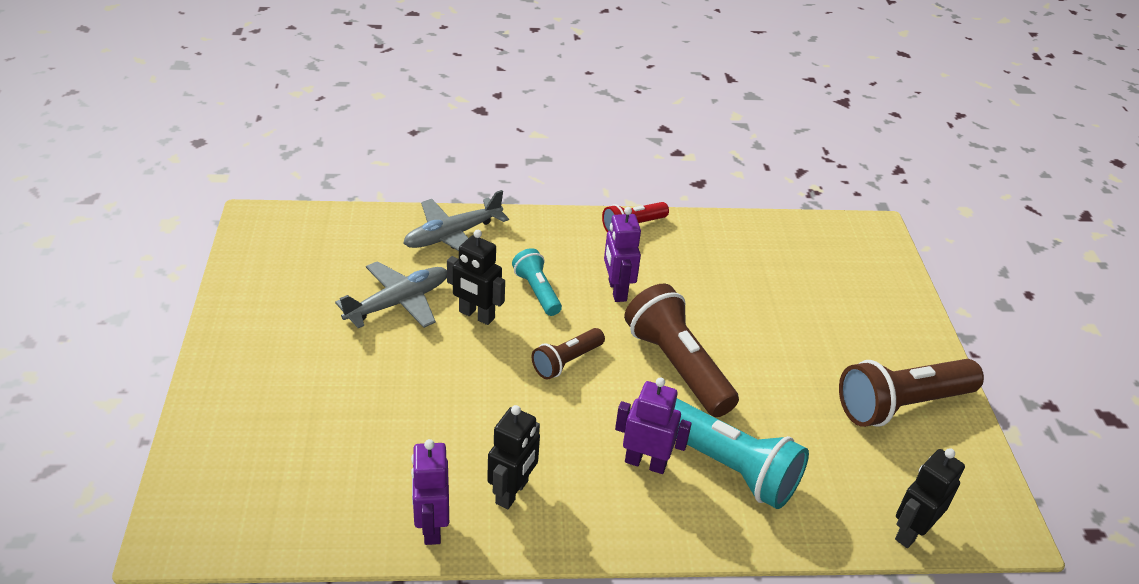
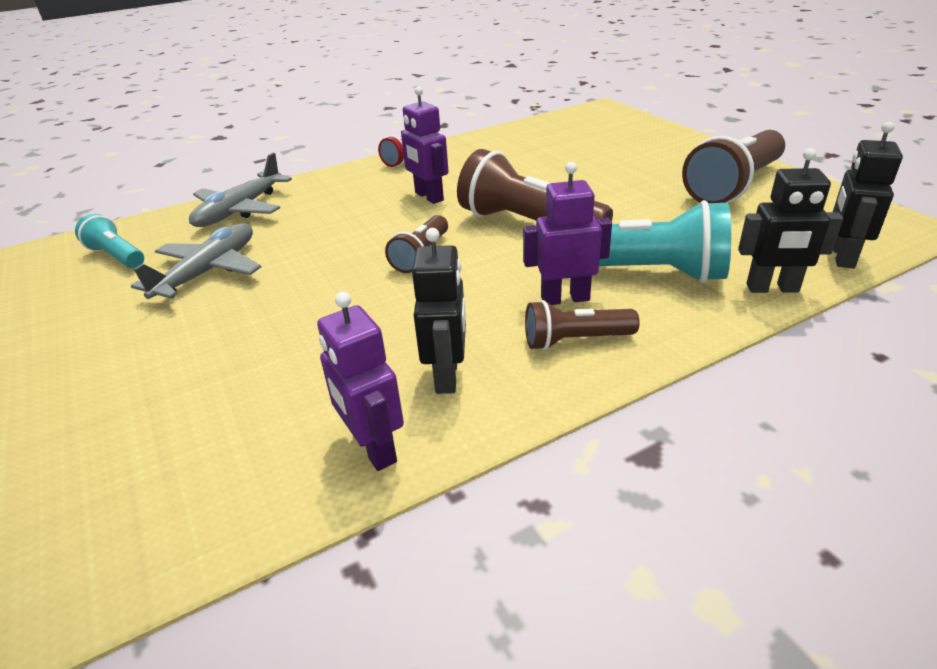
camera: 20 degrees left, 5 degrees down
(476, 315) = (302, 254): black robot -> black robot (772, 288)
(537, 291) = (353, 219): turquoise flashlight -> turquoise flashlight (117, 256)
(622, 506) = (575, 340): none -> brown flashlight

